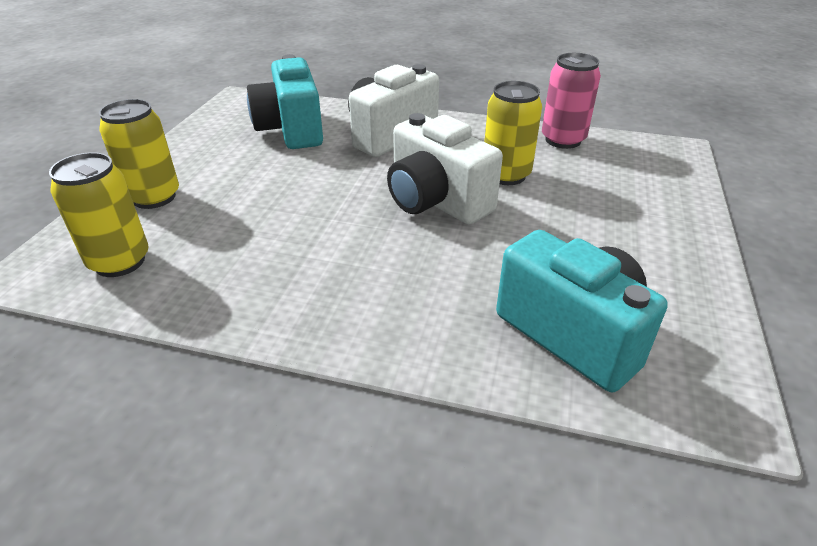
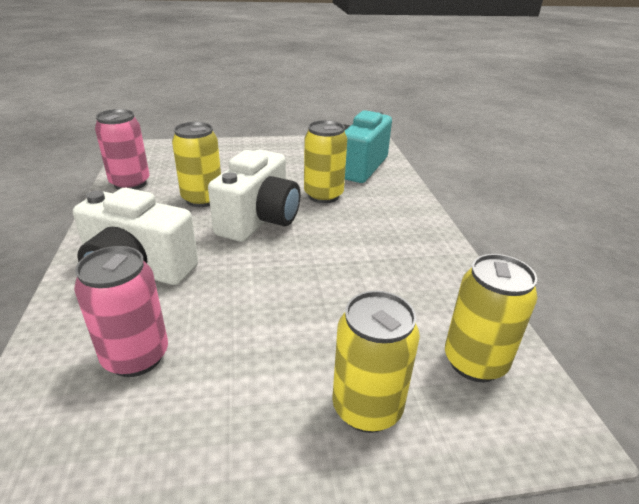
camera: 115 degrees left, 5 degrees down
(291, 130) = (136, 357): turquoise camera -> pink can
(476, 263) = (323, 195): none -> yellow can

